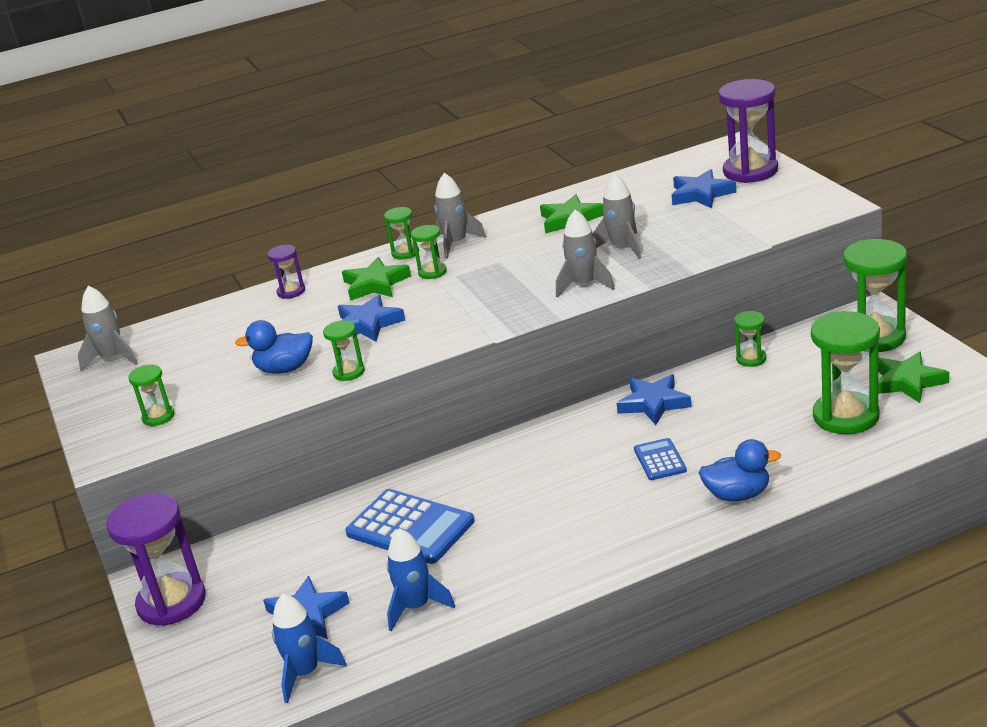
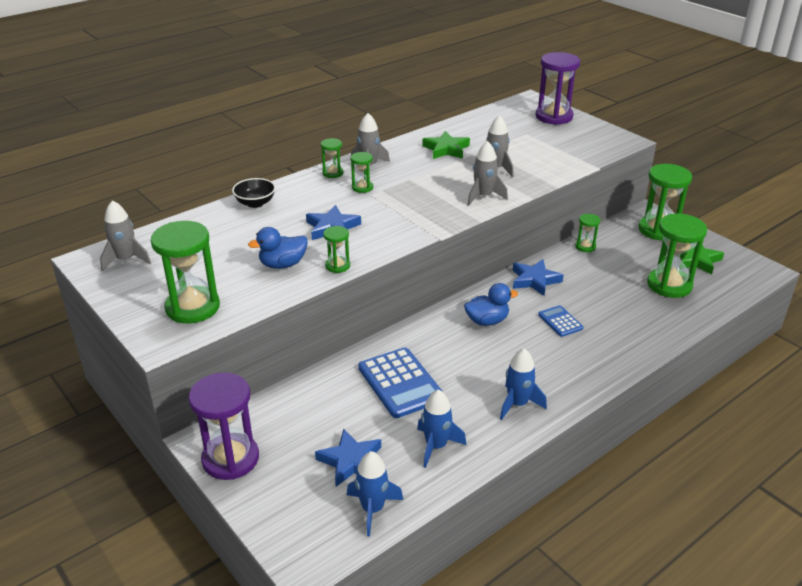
camera: 20 degrees left, 5 degrees up
(158, 417) = (192, 307): green hourglass -> green hourglass, size x2.01
(291, 291) = (255, 203): purple hourglass -> black bowl
(375, 284) = (322, 197): green star -> none
(410, 527) = (400, 383): blue calculator -> blue calculator turned 45 degrees clockwise
(545, 563) = (517, 404): none -> blue rocket
(701, 194) = (529, 132): blue star -> none
(737, 495) = (627, 344): blue duck -> blue duck (487, 321)

